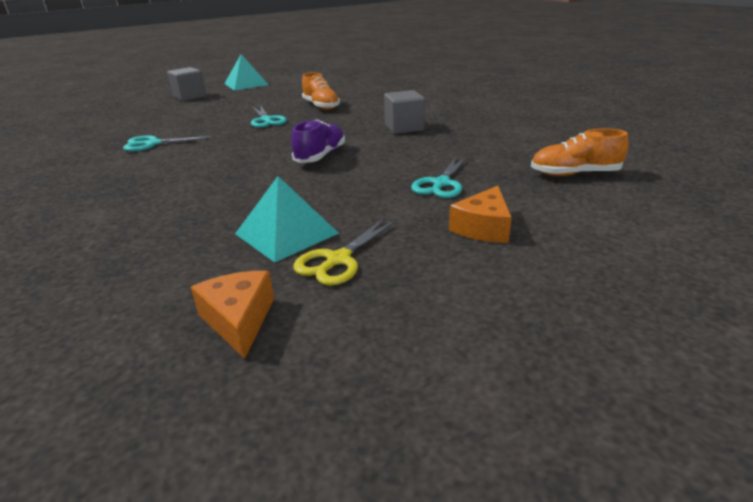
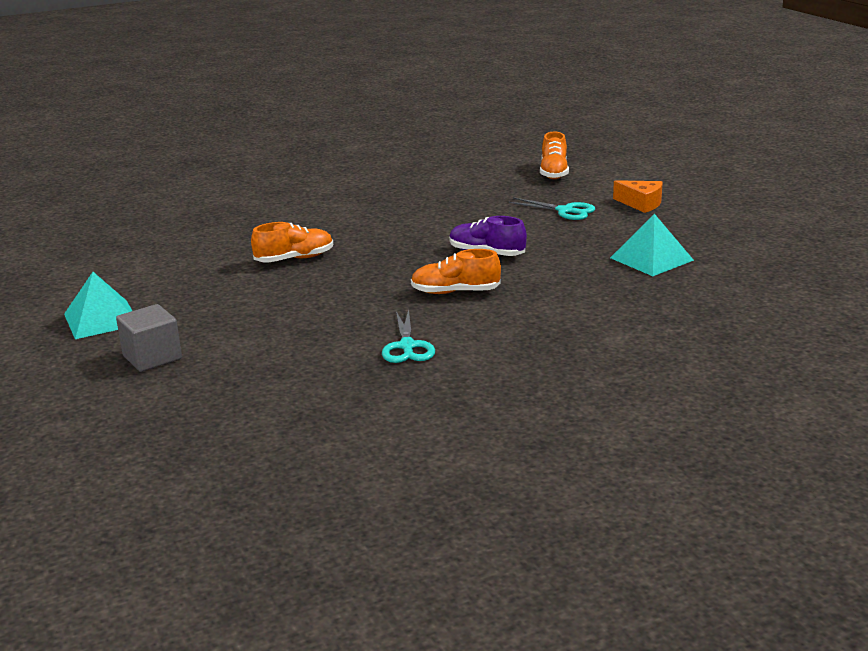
camera: 85 degrees left, 5 degrees down
(239, 151) = (455, 292): none -> orange shoe
(239, 320) = (760, 265): orange cheese -> none
(266, 120) = (339, 287): turquoise scissors -> none
(338, 260) = (688, 242): yellow scissors -> none
(404, 128) = (412, 219): grey cube -> none

